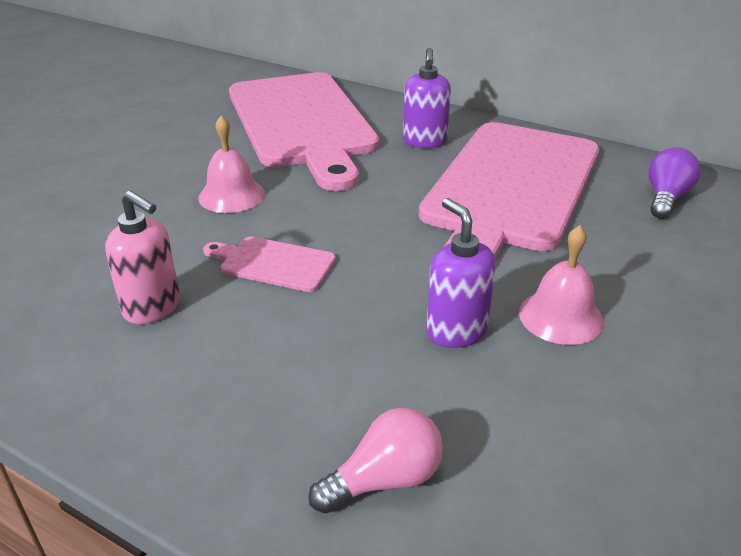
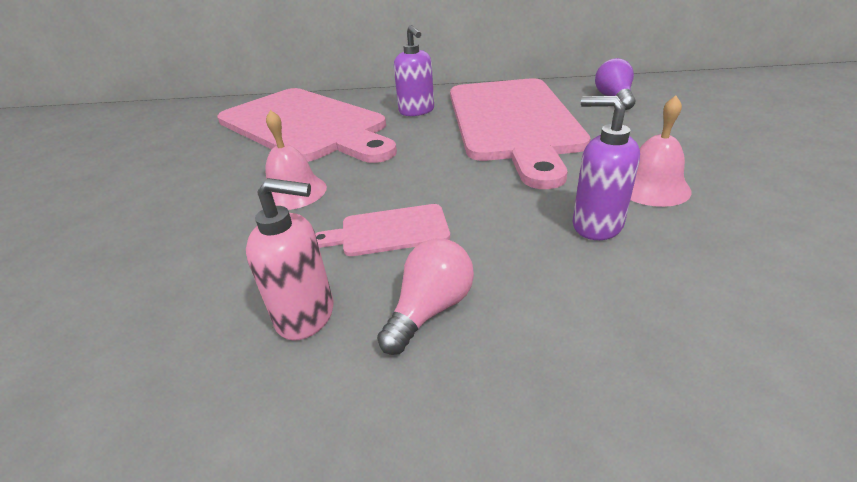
camera: 25 degrees left, 0 degrees up
(384, 480) = (702, 376): pink light bulb -> pink light bulb (430, 309)

